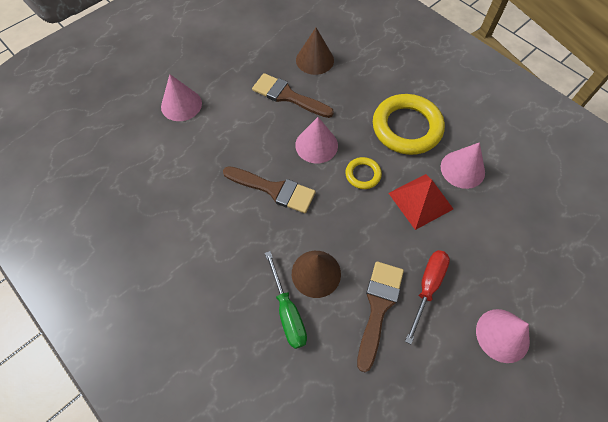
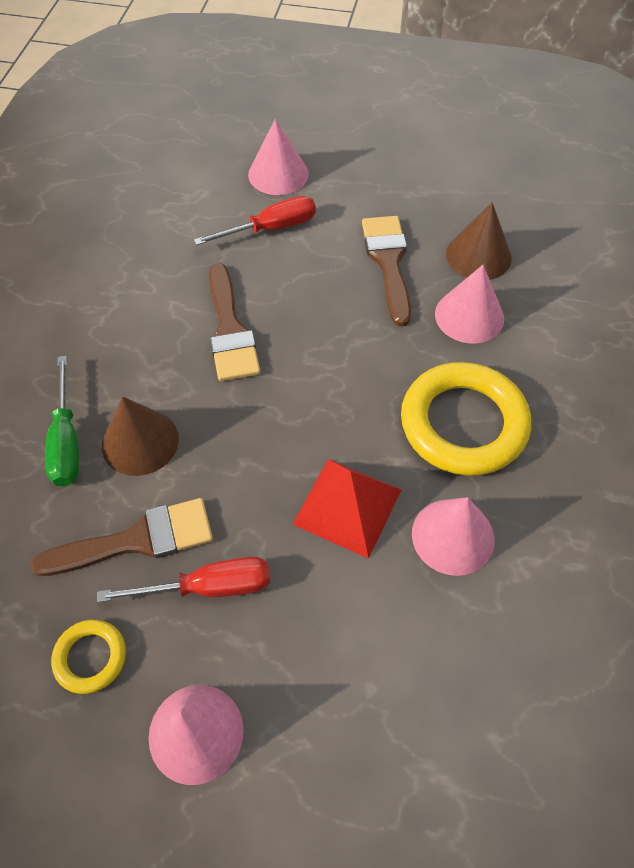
camera: 55 degrees right, 5 degrees down
(218, 131) = (271, 228): none -> red screwdriver
(287, 312) = (67, 441): green screwdriver -> green screwdriver turned 45 degrees counterclockwise
(316, 145) = (336, 335): pink cone -> pink cone (469, 316)
(363, 174) = (333, 413): yellow ring -> yellow ring (90, 657)

